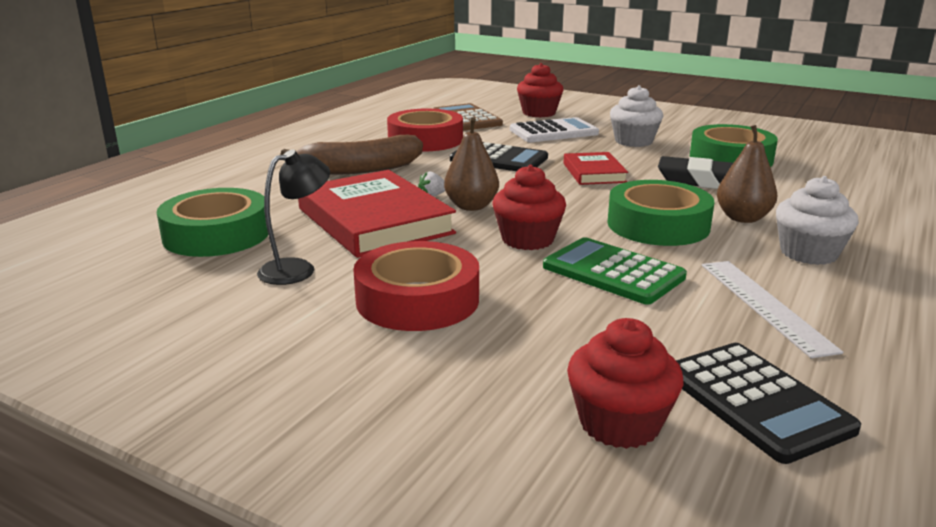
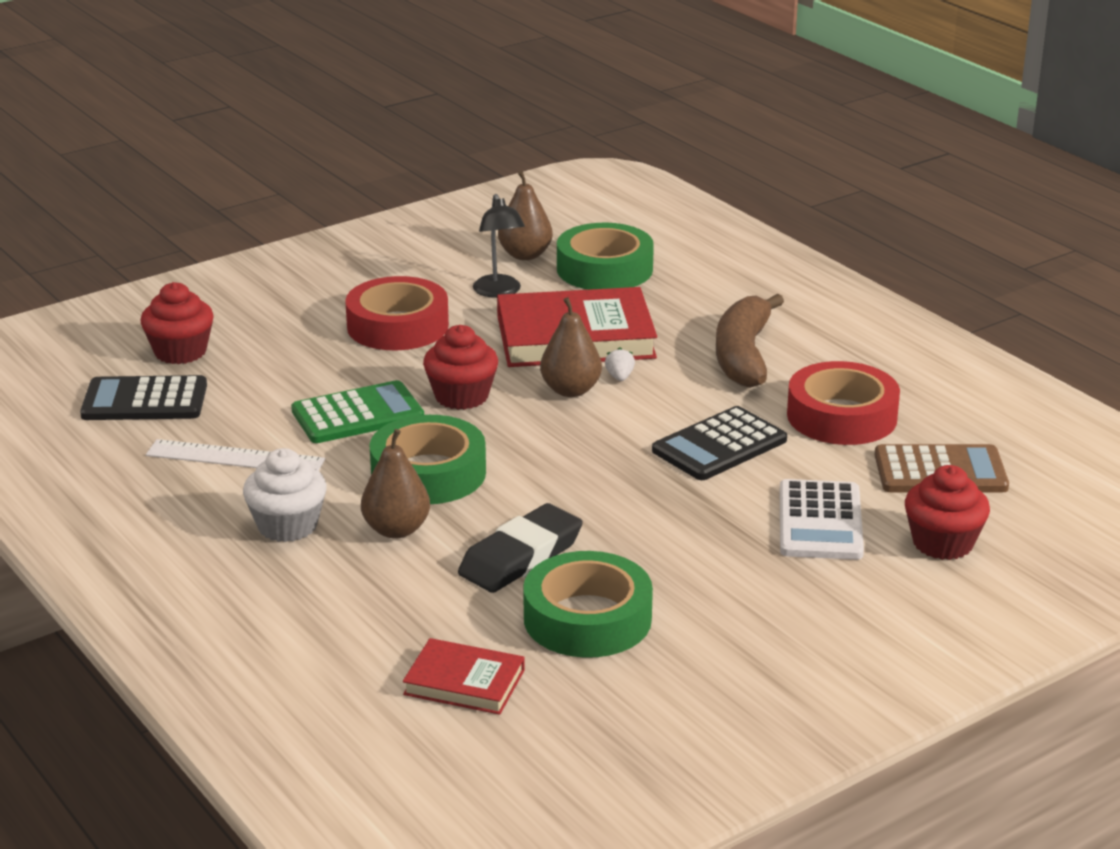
camera: 115 degrees right, 5 degrees up
(191, 276) = (525, 255): none -> brown pear
(594, 173) = (615, 492): red book -> red book (464, 682)
(633, 141) = (726, 571): white cupcake -> none

